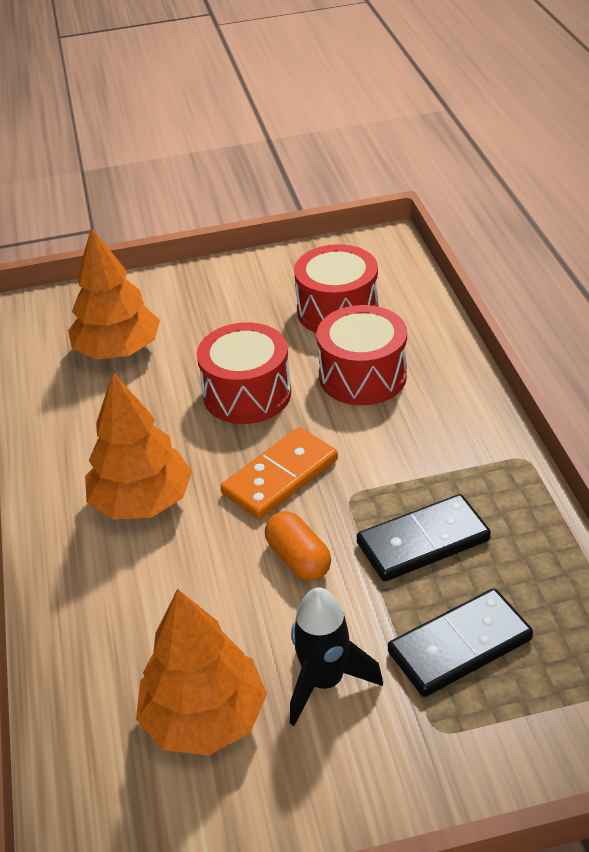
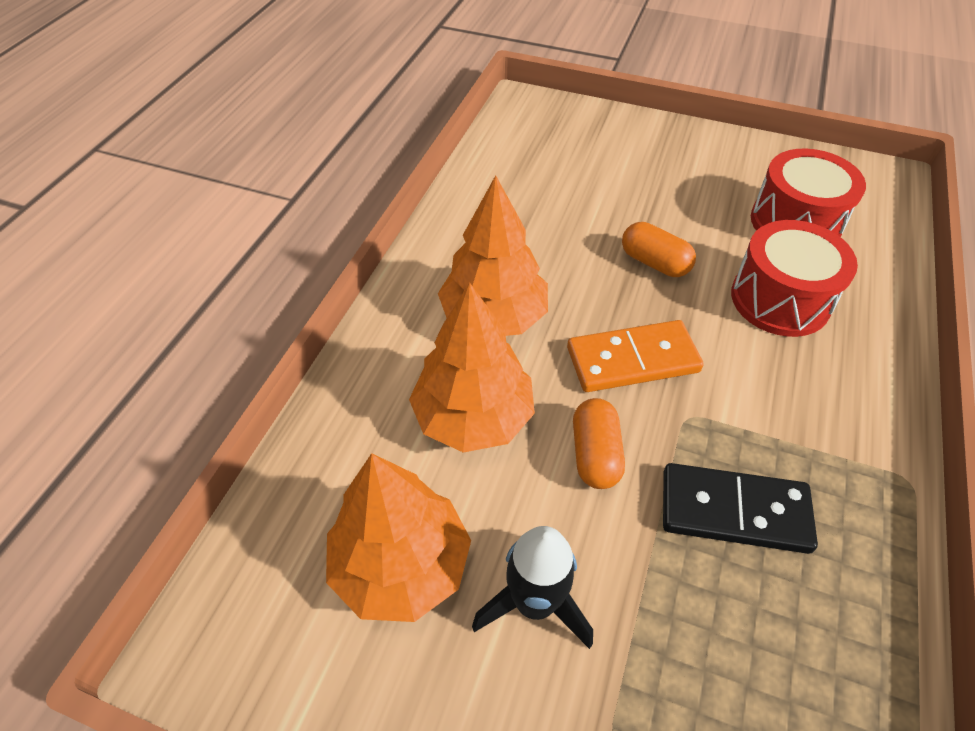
camera: 30 degrees right, 10 degrees up
(118, 351) = (567, 170): orange tree -> orange tree (473, 417)
(247, 394) = (654, 263): red drum -> orange capsule
(459, 645) = (701, 657): black domino -> none

